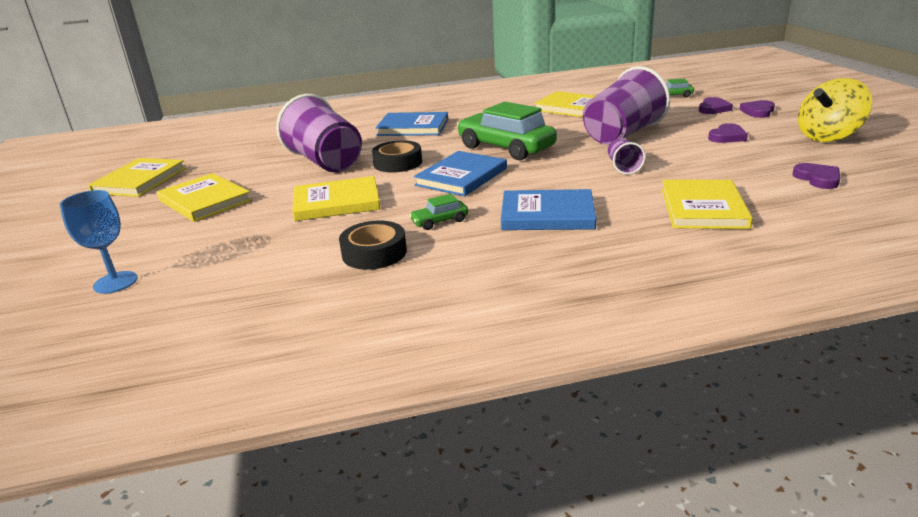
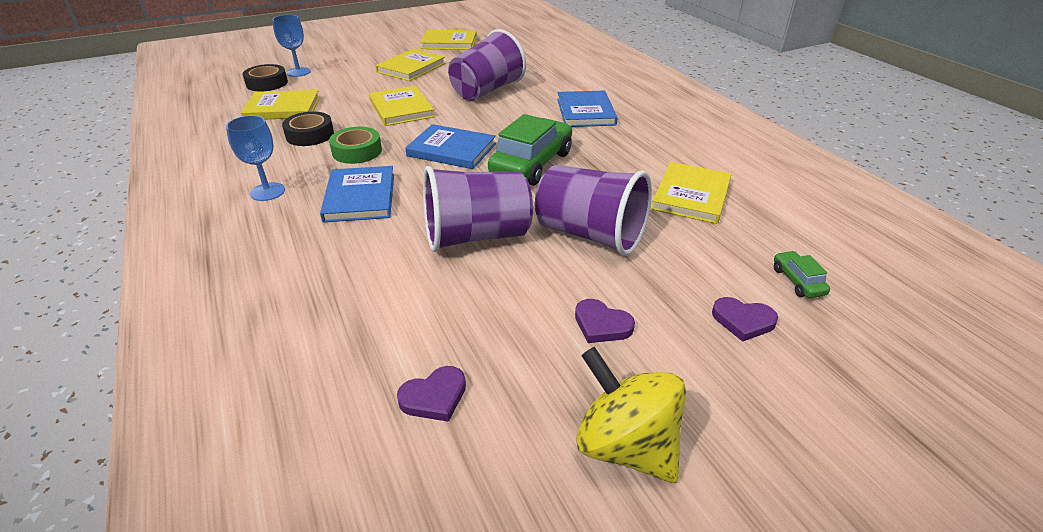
camera: 75 degrees right, 10 degrees up
(398, 163) = (486, 118): black tape -> black tape (267, 83)
(439, 221) = (357, 151): green car -> green tape
(521, 266) = (267, 192): none -> blue goblet
(623, 167) = (476, 236): purple cup -> purple cup, size x2.21
(703, 208) = (356, 287): yellow book -> yellow book (282, 108)
(758, 111) = (748, 373): purple heart -> none

